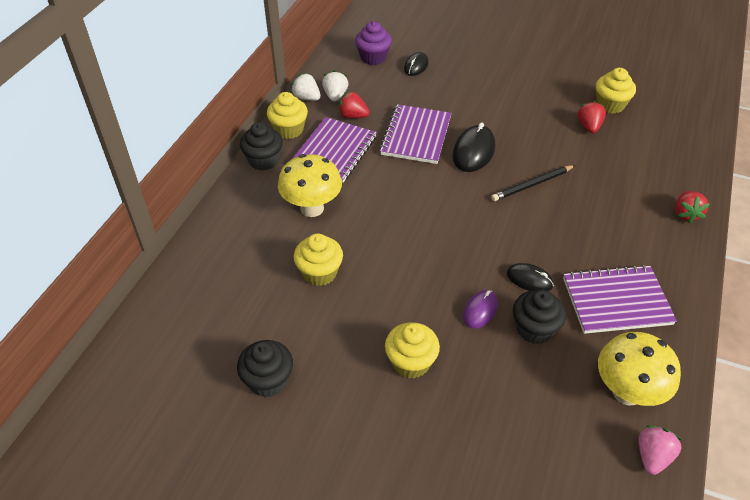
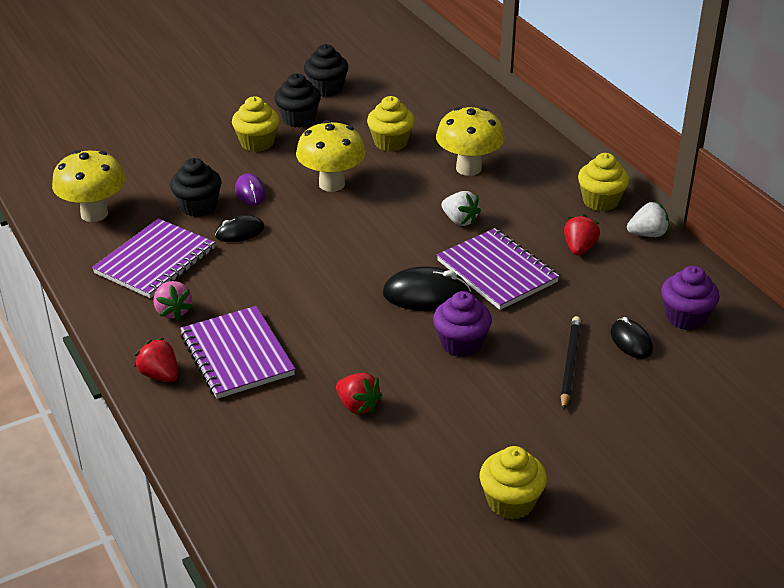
camera: 130 degrees right, 10 degrees down
(264, 160) = (567, 170): black cupcake -> black cupcake (298, 119)
(334, 151) = (533, 212): purple notebook -> purple notebook (236, 355)
(335, 96) = (631, 254): white strawberry -> white strawberry (460, 220)
(353, 116) = (579, 248): red strawberry -> red strawberry turned 45 degrees counterclockwise
(414, 269) = (332, 184): none -> yellow mushroom
(473, 151) = (426, 295): black mouse -> black mouse turned 60 degrees counterclockwise
(495, 117) = (461, 343): none -> purple cupcake
(532, 185) = (332, 302): black pencil -> black pencil (569, 364)
(610, 105) = (369, 455): yellow cupcake -> yellow cupcake (511, 502)
(652, 456) = (48, 194): pink strawberry -> pink strawberry (173, 311)

